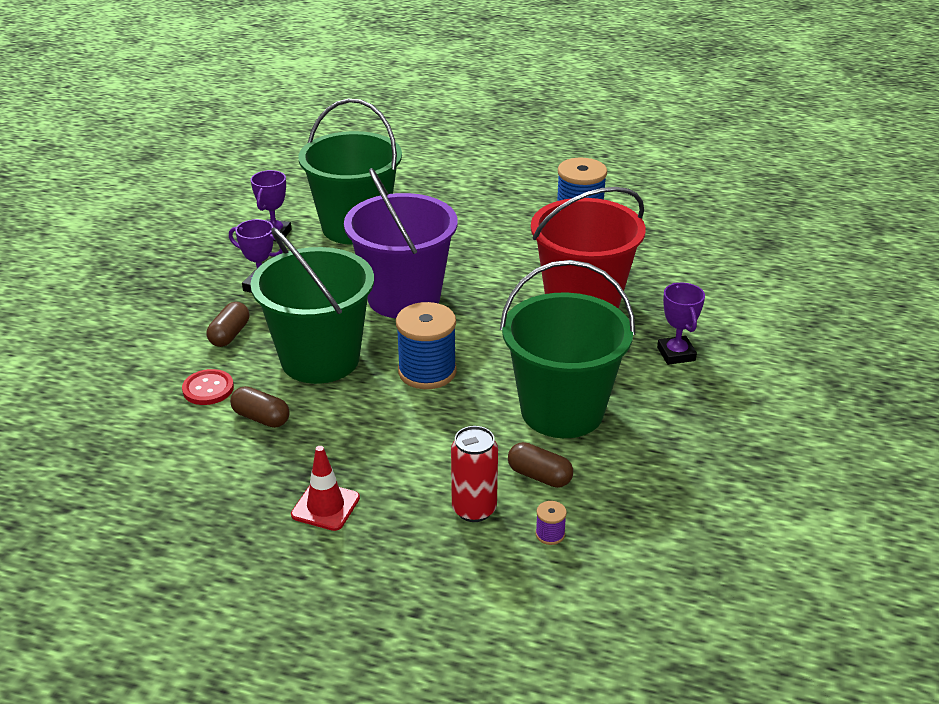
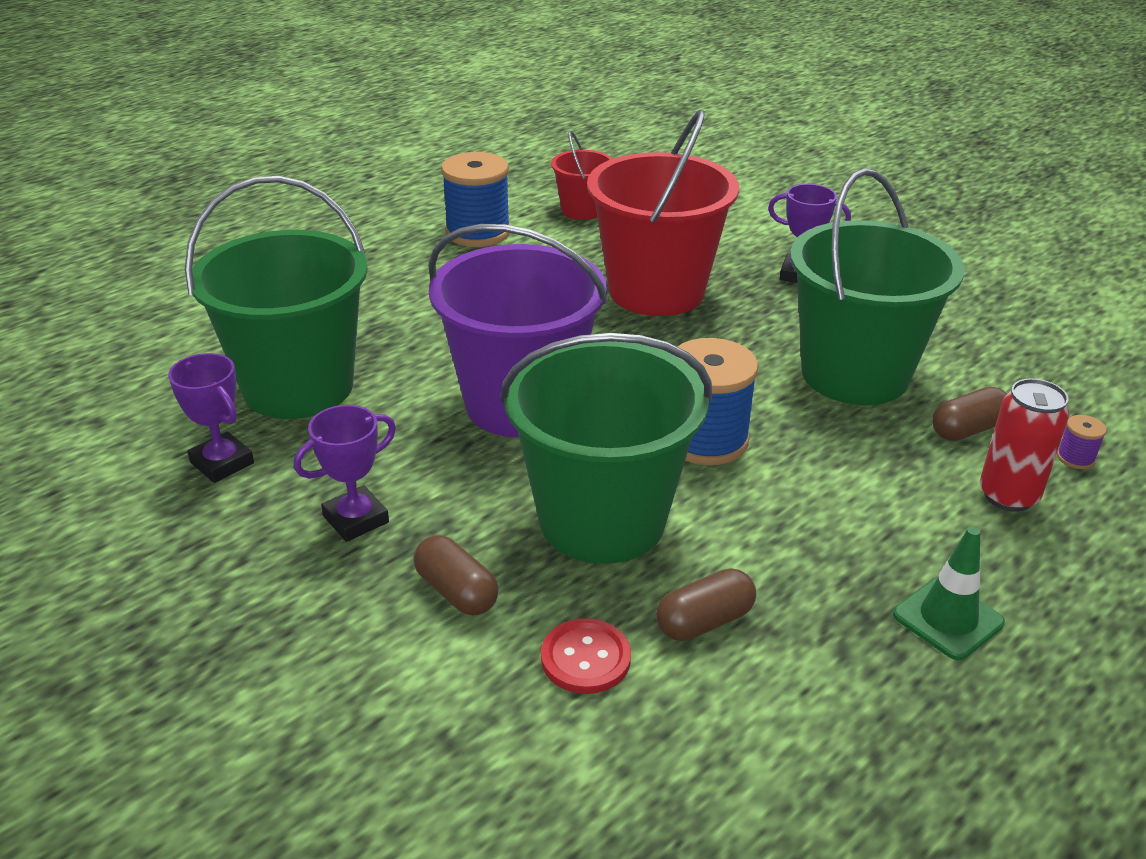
camera: 60 degrees left, 0 degrees up
(325, 506) = (948, 619): red traffic cone -> green traffic cone
(657, 241) = (582, 210): none -> red bucket

